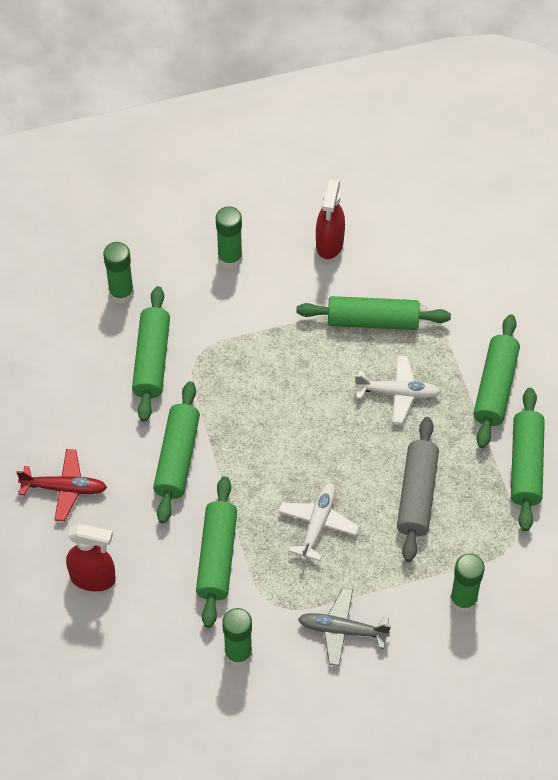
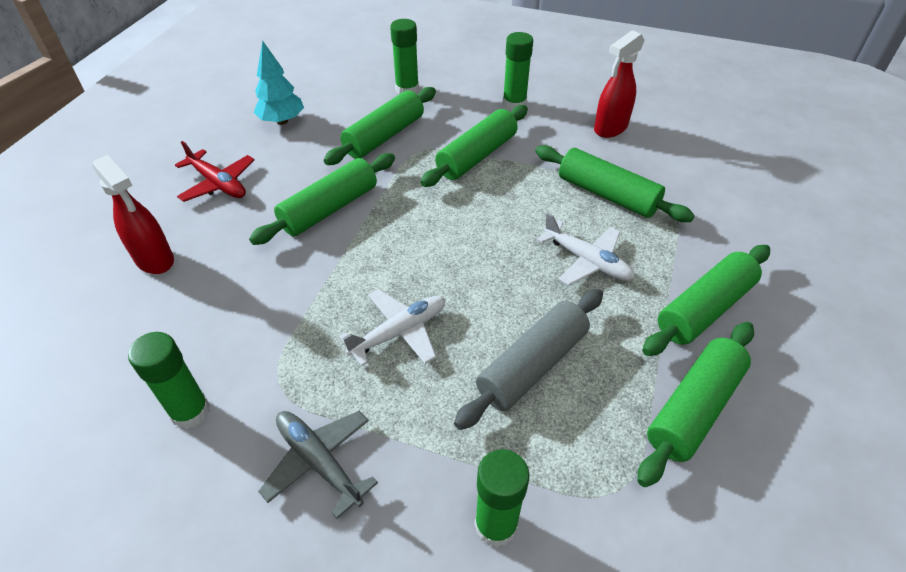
camera: 35 degrees right, 10 degrees down
(46, 394) = (282, 121): none -> turquoise tree
(216, 557) = (274, 305): green rolling pin -> green rolling pin (476, 156)

